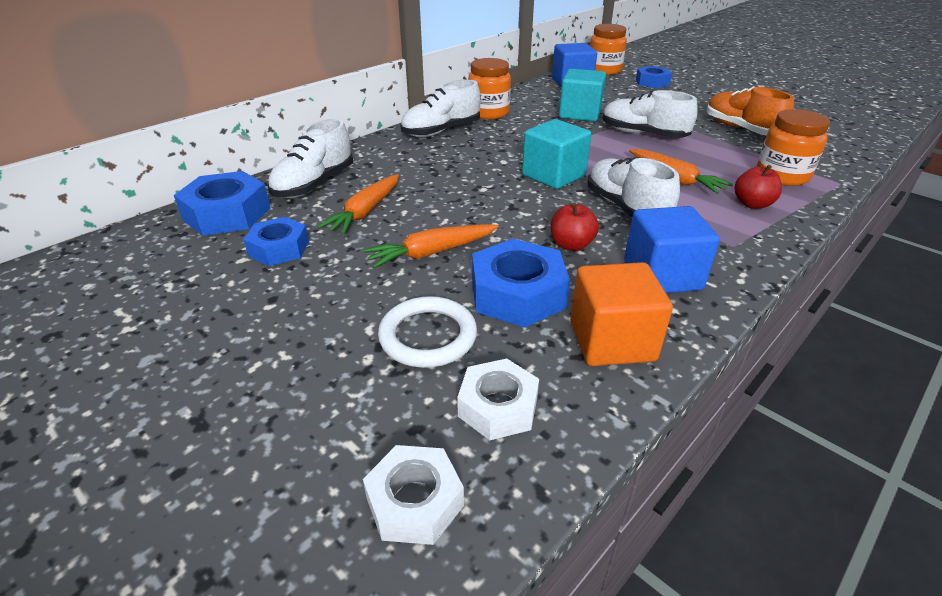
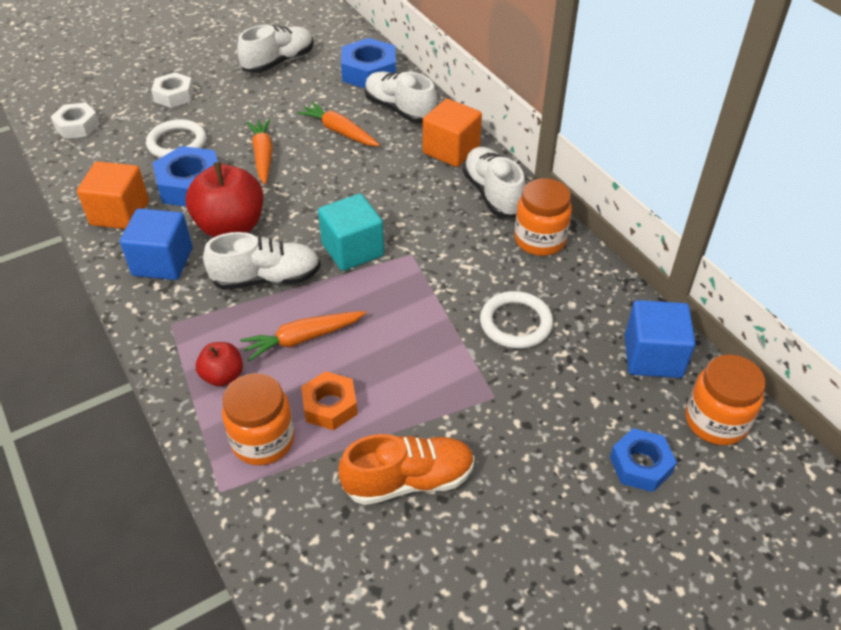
camera: 105 degrees right, 10 degrees up
(279, 249) = (307, 93): blue nut -> none
(383, 152) = (451, 150): none -> orange cube
(498, 407) = (107, 158): white nut -> white nut (174, 95)
(571, 245) = (231, 227): red apple -> red apple, size x1.92
(580, 114) = (515, 323): turquoise cube -> white ring
(643, 134) = (427, 361): white shoe -> white shoe (278, 62)
(721, 159) = (330, 406): none -> orange nut

